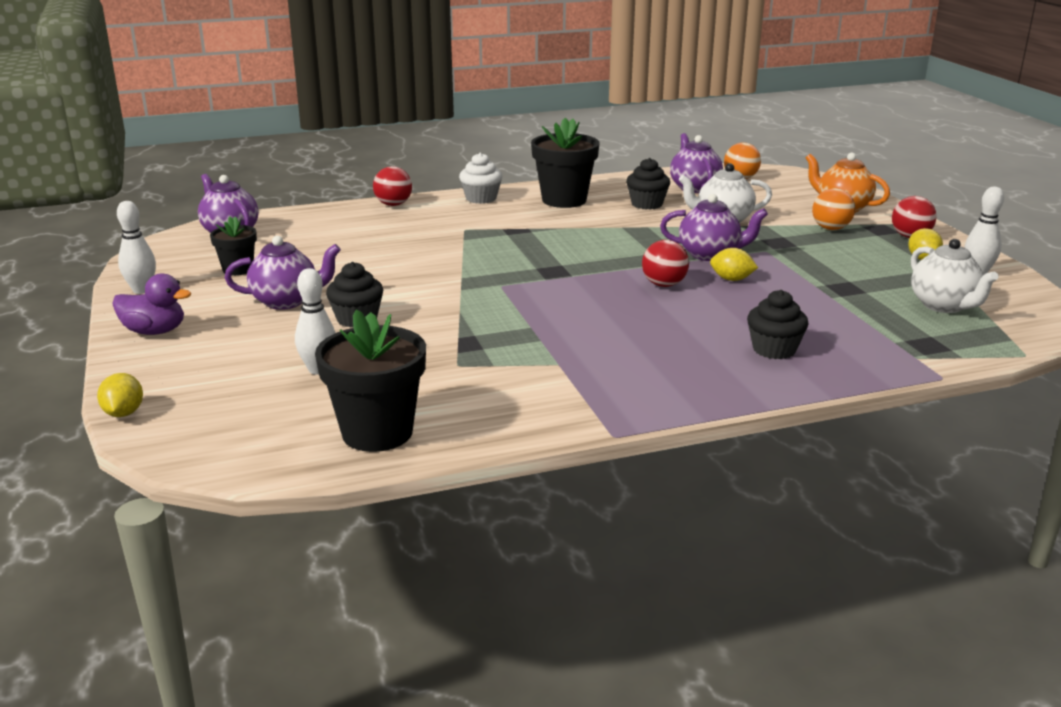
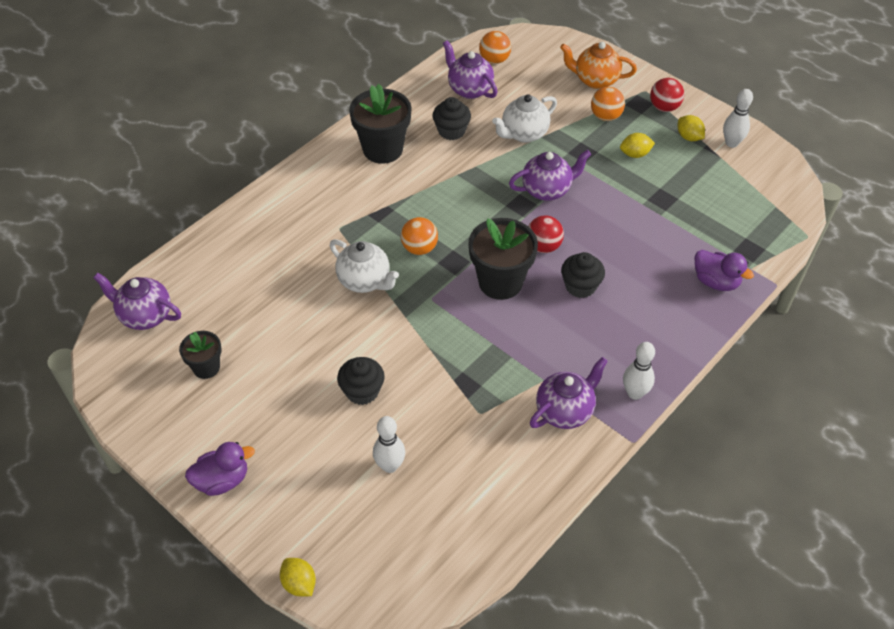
camera: 30 degrees left, 25 degrees up
(142, 290) = (154, 432): white bowling pin -> white bowling pin (635, 393)
(286, 301) = (288, 393): purple teapot -> purple teapot (565, 411)
(377, 432) = (489, 514): black flower pot -> black flower pot (500, 282)
(393, 204) = (247, 212): red ball -> none
(481, 198) = (313, 173): white cupcake -> none
(528, 256) = (419, 248): none -> orange ball
(731, 279) = (583, 219): yellow lemon -> yellow lemon (635, 154)
(774, 349) = (664, 298): black cupcake -> black cupcake (580, 286)
(856, 355) = (716, 282): none -> purple duck
(944, 306) = (733, 196): white teapot -> white teapot (365, 281)

